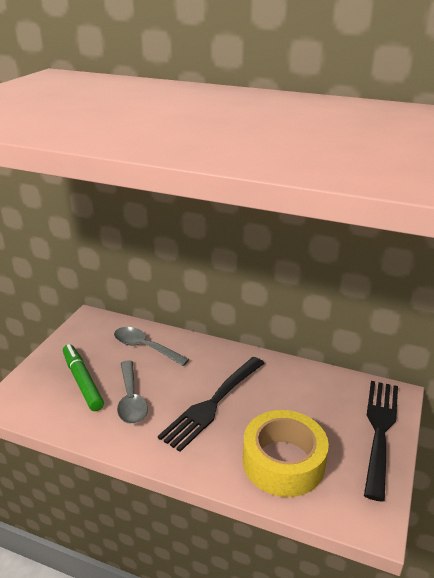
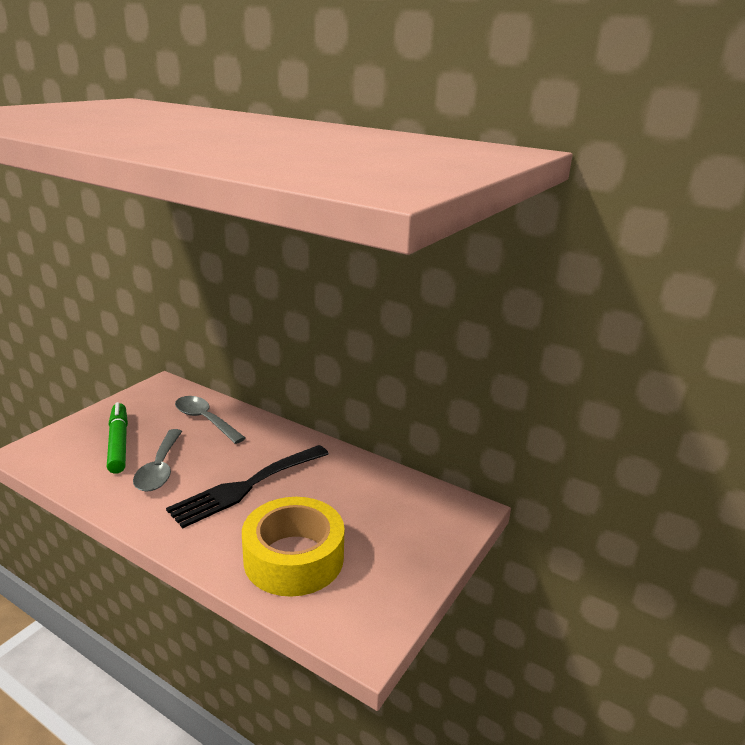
camera: 10 degrees right, 5 degrees down
(379, 430) = (429, 544): black fork -> none

